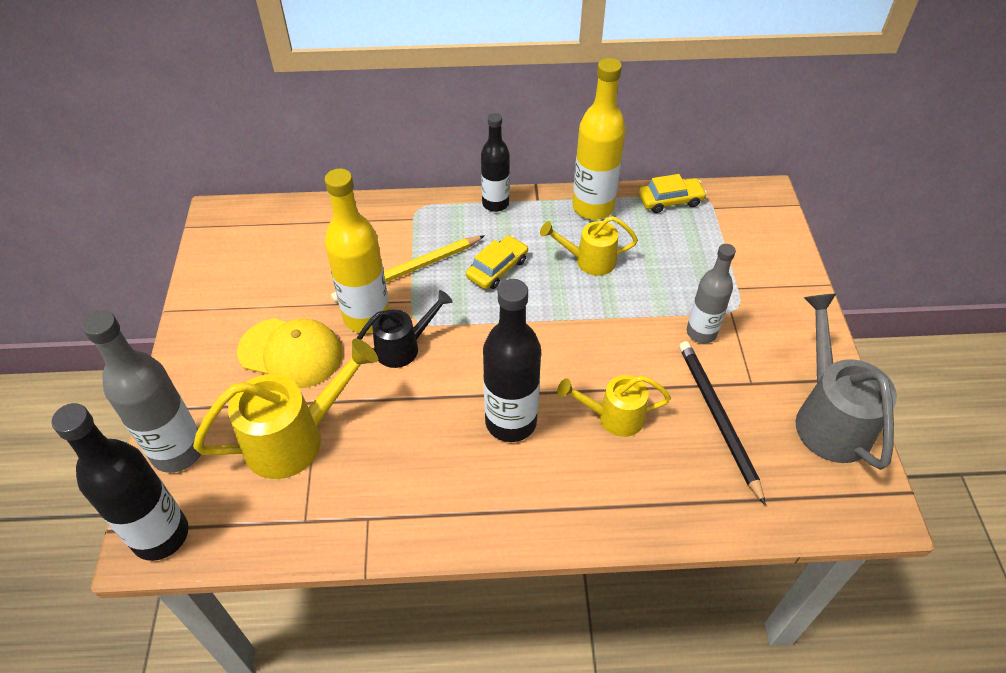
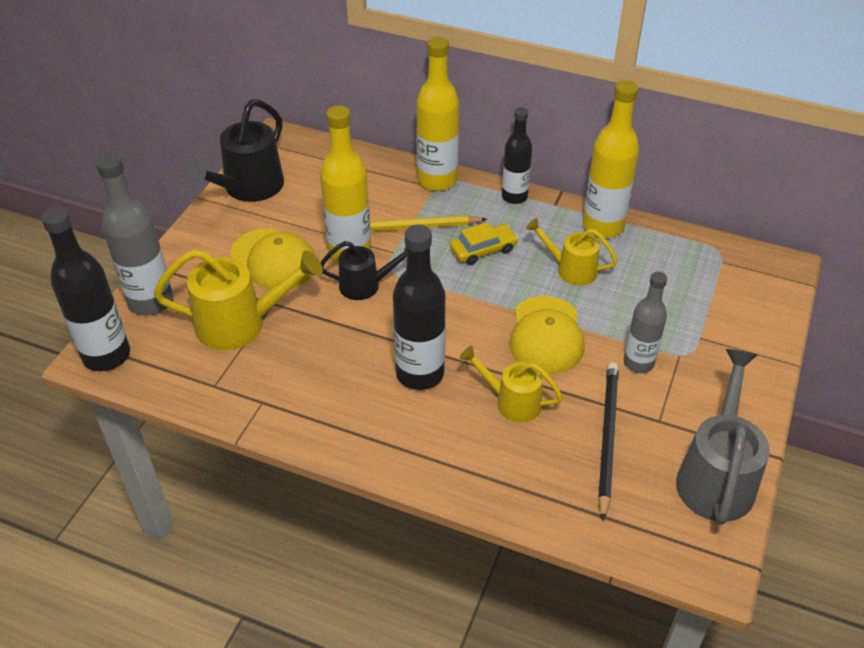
camera: 25 degrees right, 5 degrees down
(217, 282) = (248, 188): none -> black watering can
(411, 210) = (437, 180): none -> yellow bottle
(605, 336) = (546, 335): none -> yellow cap
(670, 200) = (682, 243): yellow car -> none

